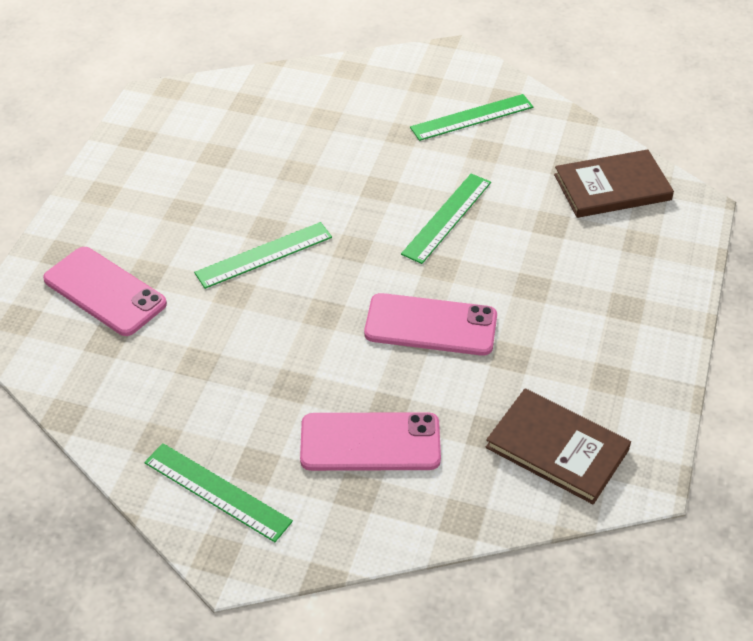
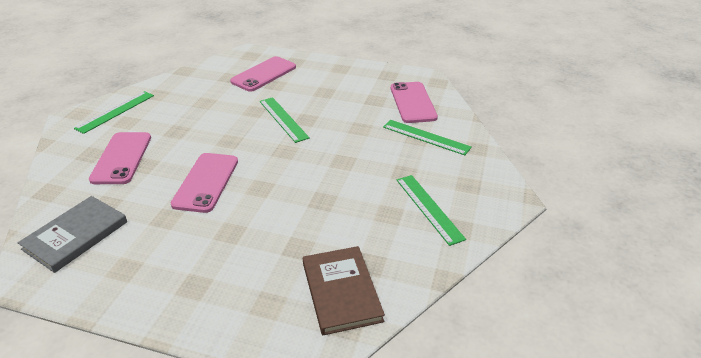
camera: 90 degrees right, 10 degrees down
(229, 116) = (413, 102): none -> pink phone
(447, 218) = (309, 192): green ruler -> green ruler (426, 137)
(557, 448) = (76, 235): brown book -> grey book

